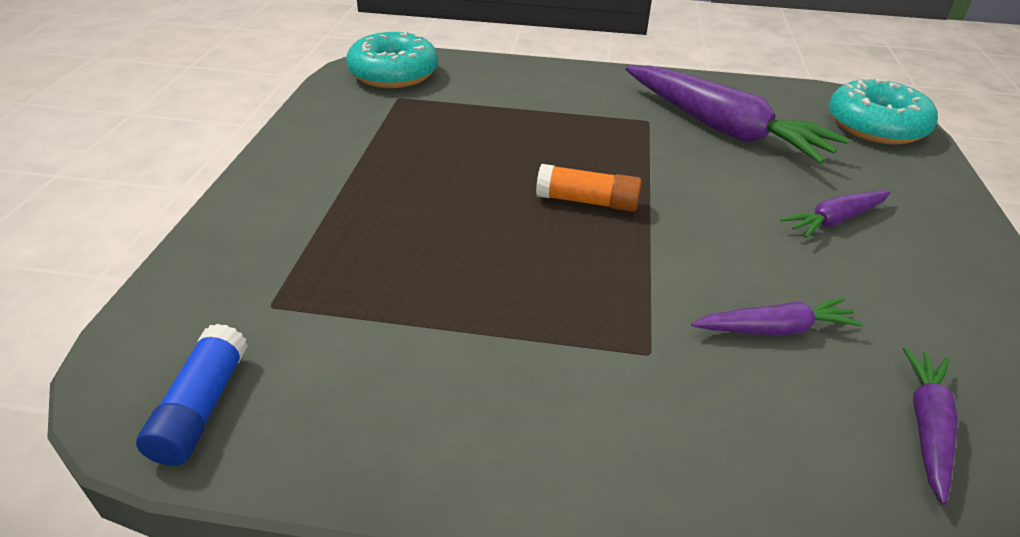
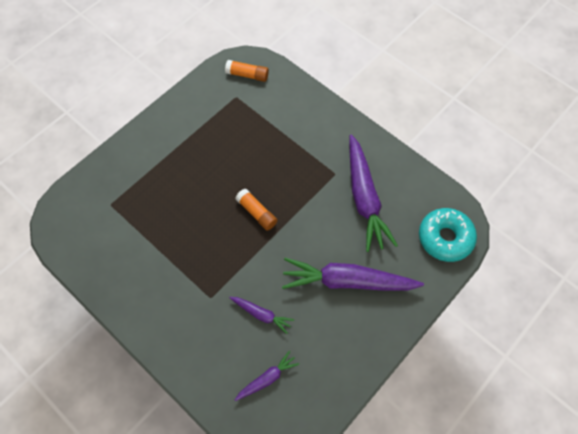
camera: 35 degrees right, 25 degrees up
(202, 407) = (70, 237): blue glue stick -> none
(393, 74) = (247, 75): turquoise donut -> orange glue stick
(835, 220) = (347, 281): purple carrot -> purple carrot, size x2.06

